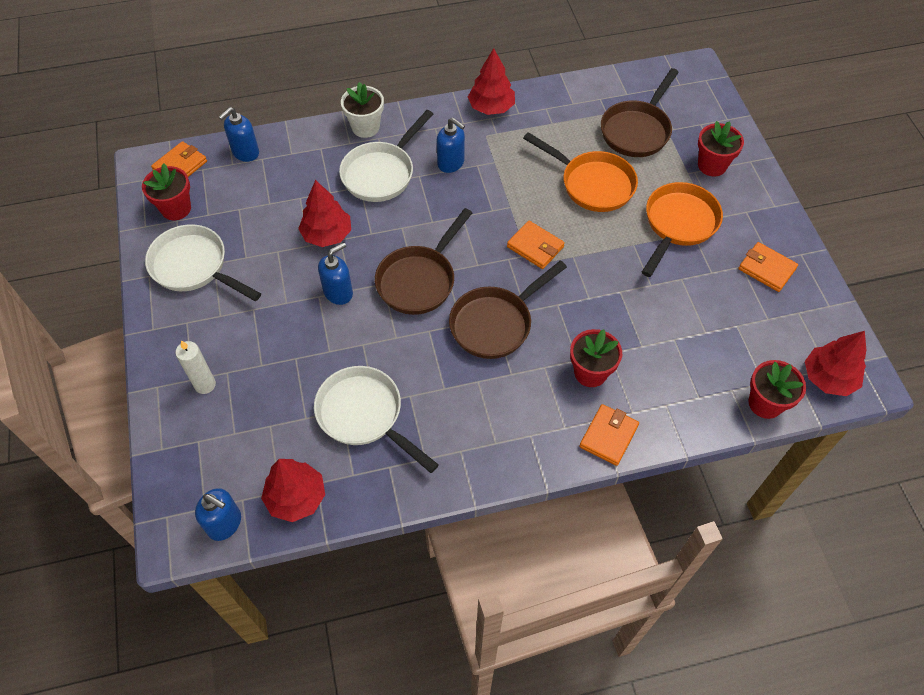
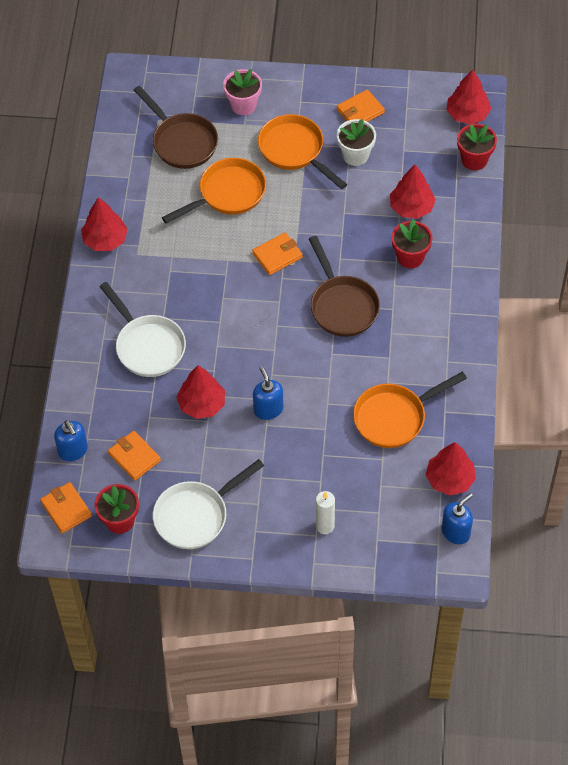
camera: 70 degrees left, 0 degrees up
(364, 415) = (394, 417): white pan -> orange pan
(365, 127) = (85, 345): white flower pot -> white flower pot (355, 155)
(419, 280) = (278, 347): brown pan -> none
(451, 163) = (159, 289): blue soap dispenser -> none
(608, 436) = (467, 264): orange wallet -> orange wallet (134, 457)
(660, 355) = (411, 207): none -> red tree
(712, 165) = (243, 105): red flower pot -> pink flower pot

